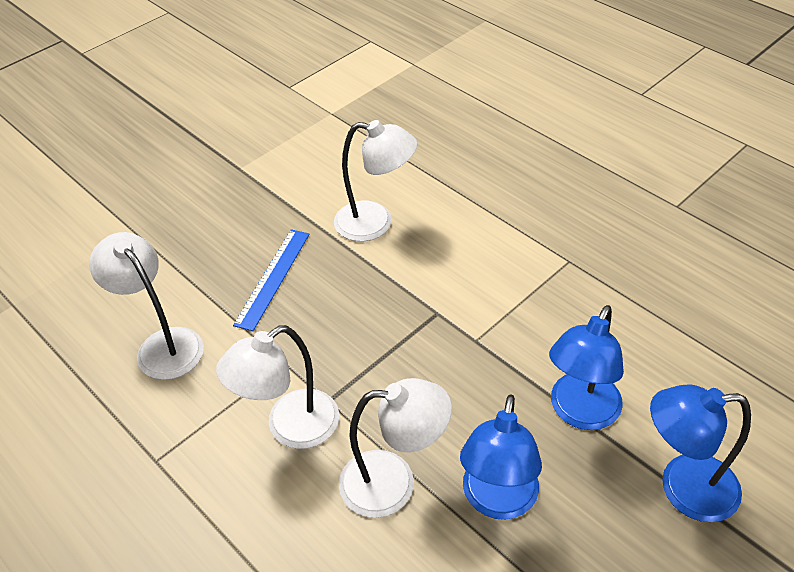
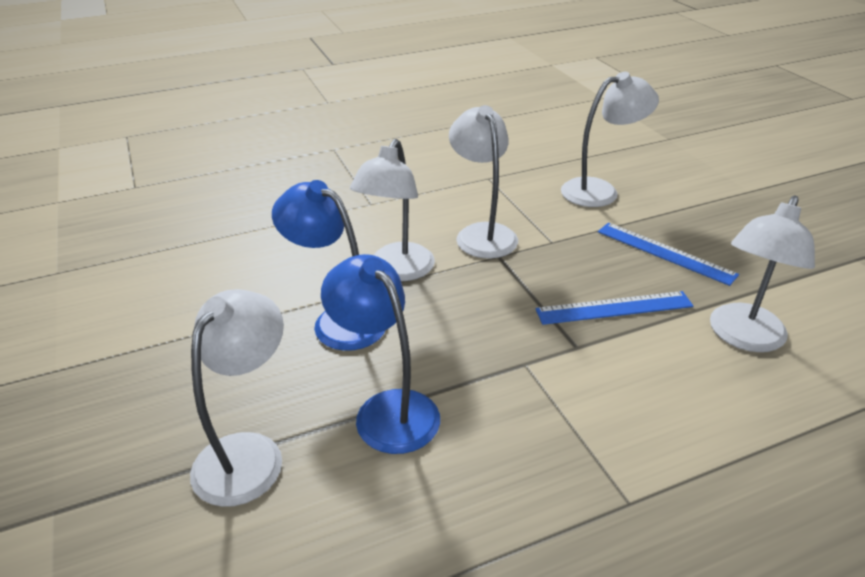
camera: 110 degrees right, 10 degrees down
(374, 299) = (614, 308): none -> blue ruler
(683, 488) = (248, 453): blue lamp -> white lamp

